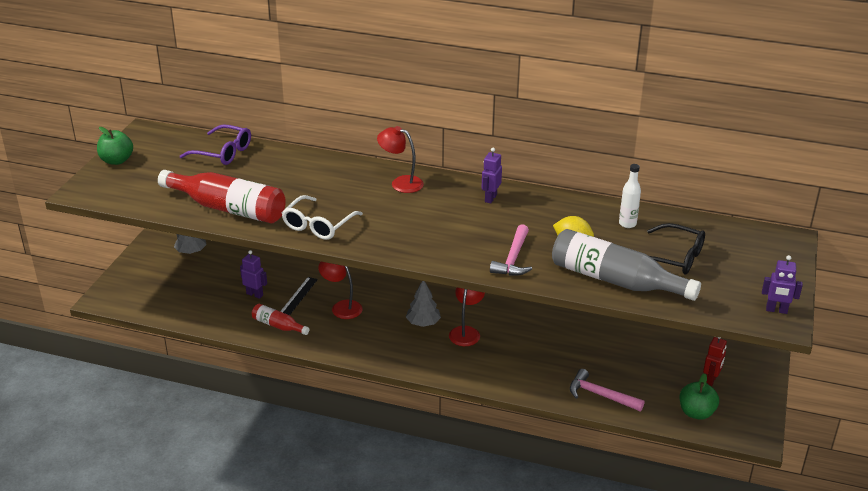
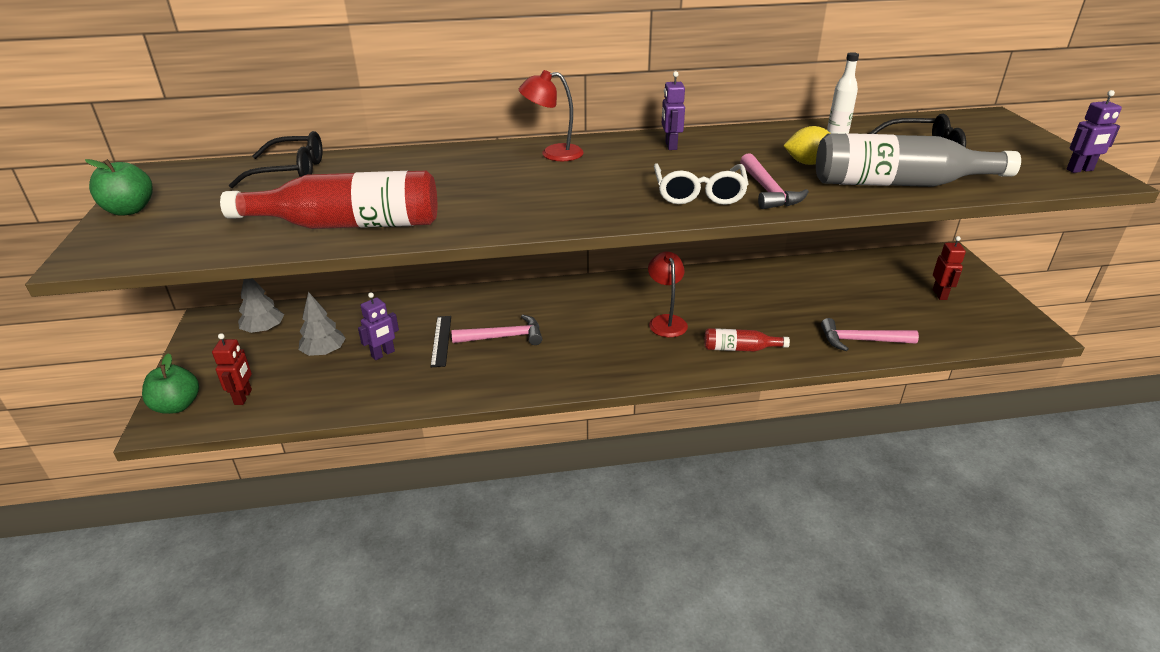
camera: 25 degrees left, 0 degrees up
(155, 297) = (243, 397): none -> red robot
(222, 152) = (290, 171): purple glasses -> black glasses
(255, 294) = (383, 354): purple robot -> purple robot turned 135 degrees clockwise
(278, 326) = (440, 381): red bottle -> red bottle (740, 348)
(318, 225) = (494, 213): white glasses -> white glasses (699, 193)
(341, 307) = (503, 337): red lamp -> pink hammer
(423, 323) = (611, 326): grey tree -> grey tree (324, 352)
(696, 413) = (963, 328): green apple -> green apple (177, 406)

